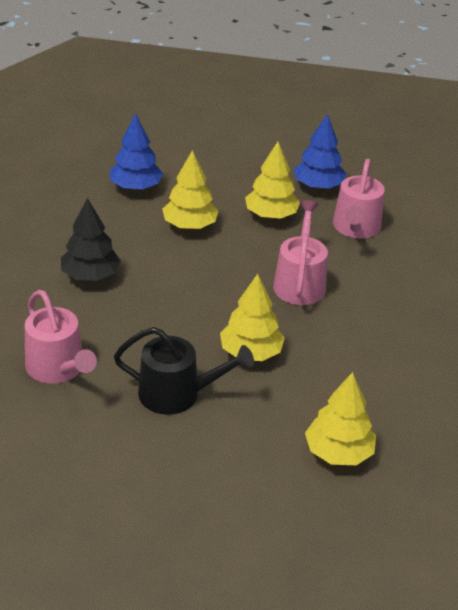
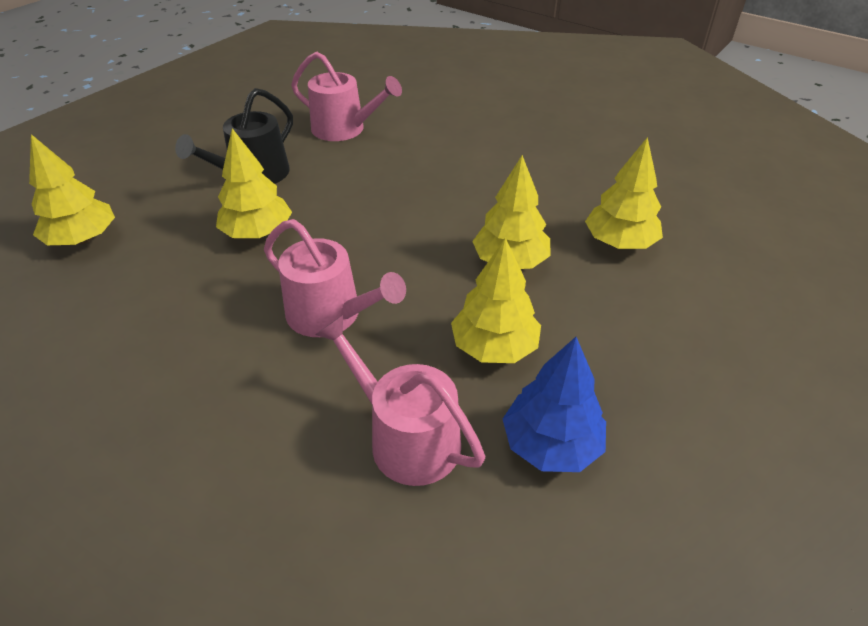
camera: 120 degrees right, 5 degrees up
(58, 368) = (344, 129): pink watering can -> pink watering can turned 150 degrees counterclockwise
(90, 275) = (458, 171): black tree -> none
(135, 187) = (619, 242): blue tree -> yellow tree

